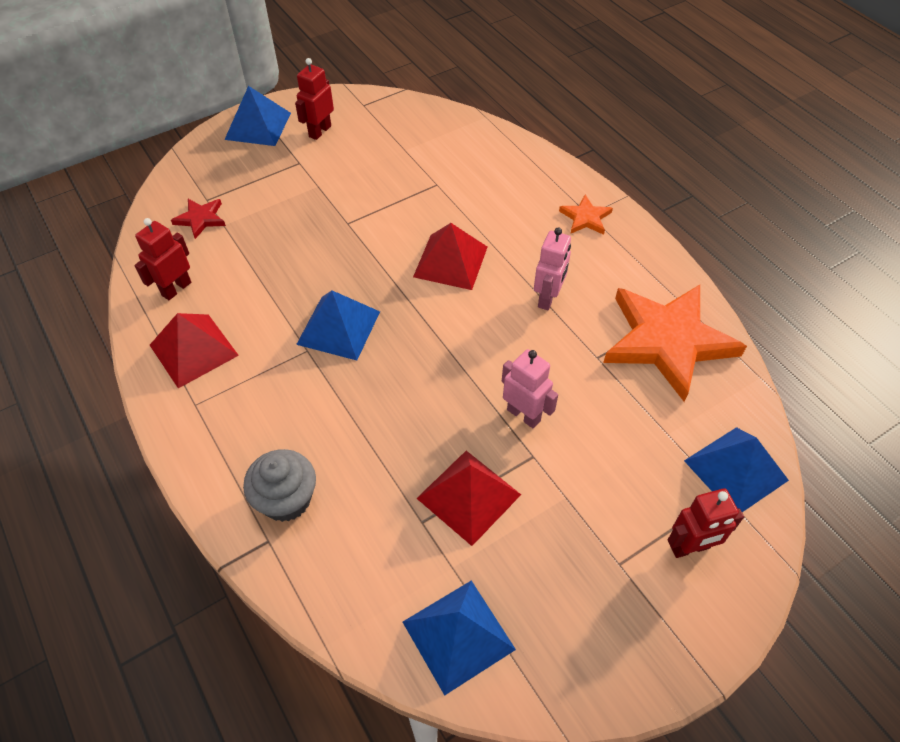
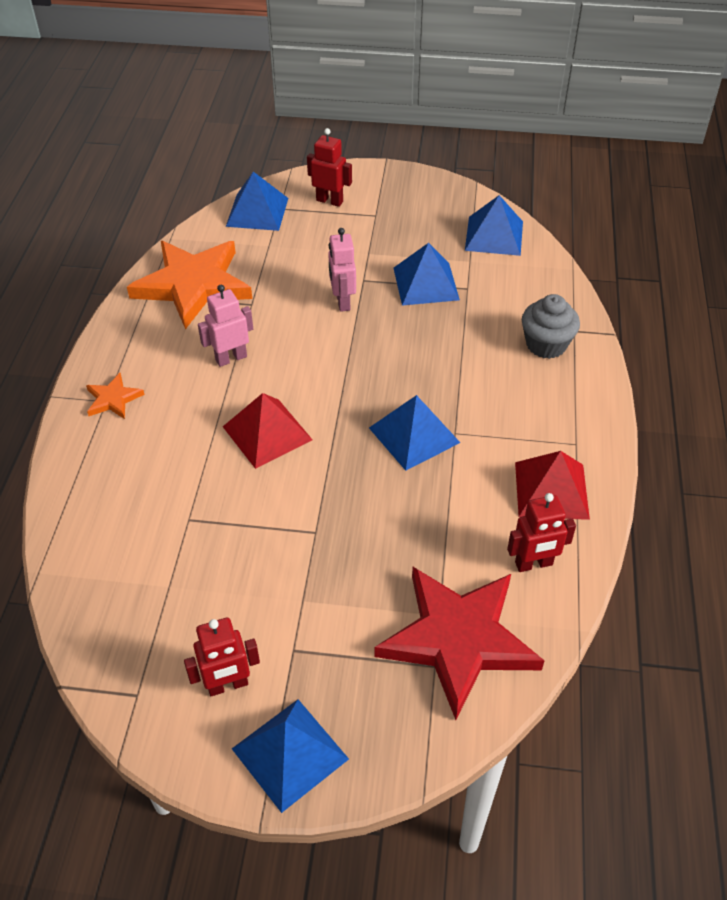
camera: 140 degrees left, 5 degrees down
(200, 219) = (458, 639): red star -> red star, size x2.30
(468, 496) = (426, 283): red pyramid -> blue pyramid

